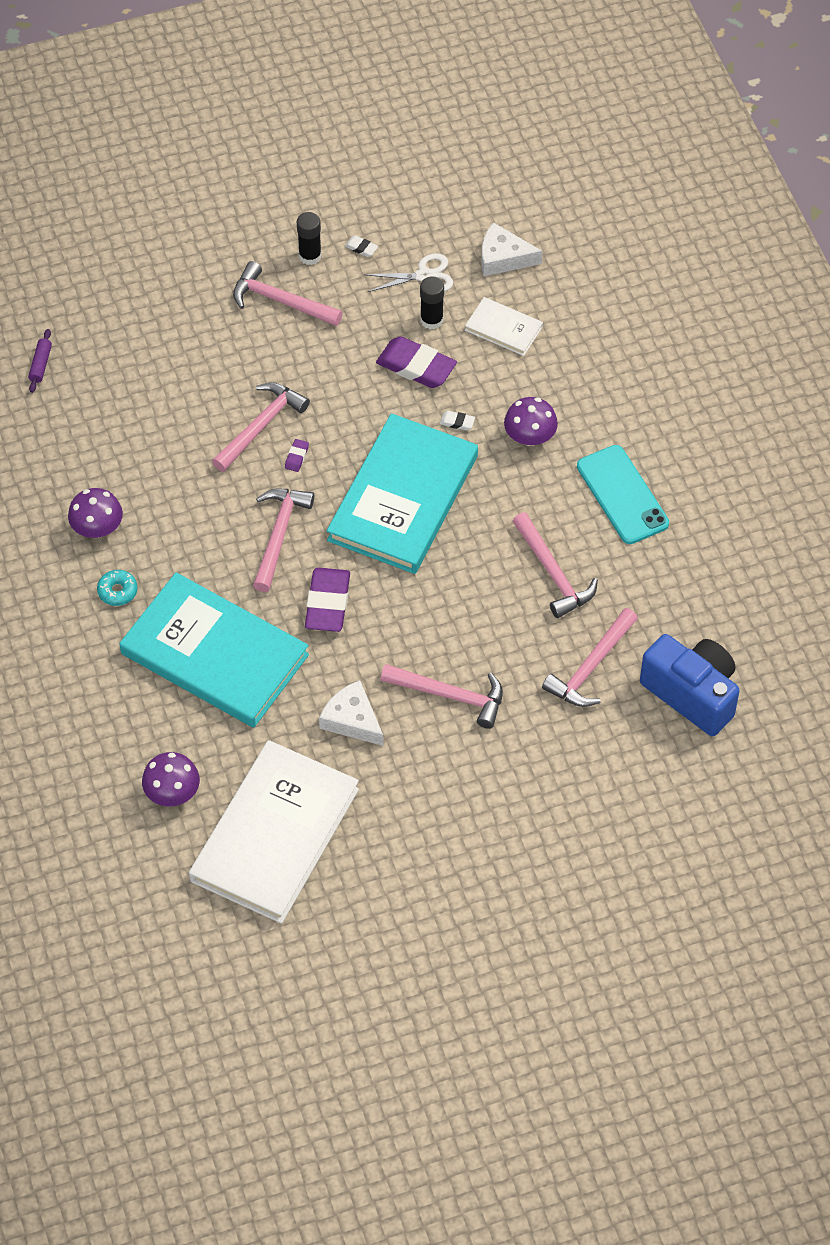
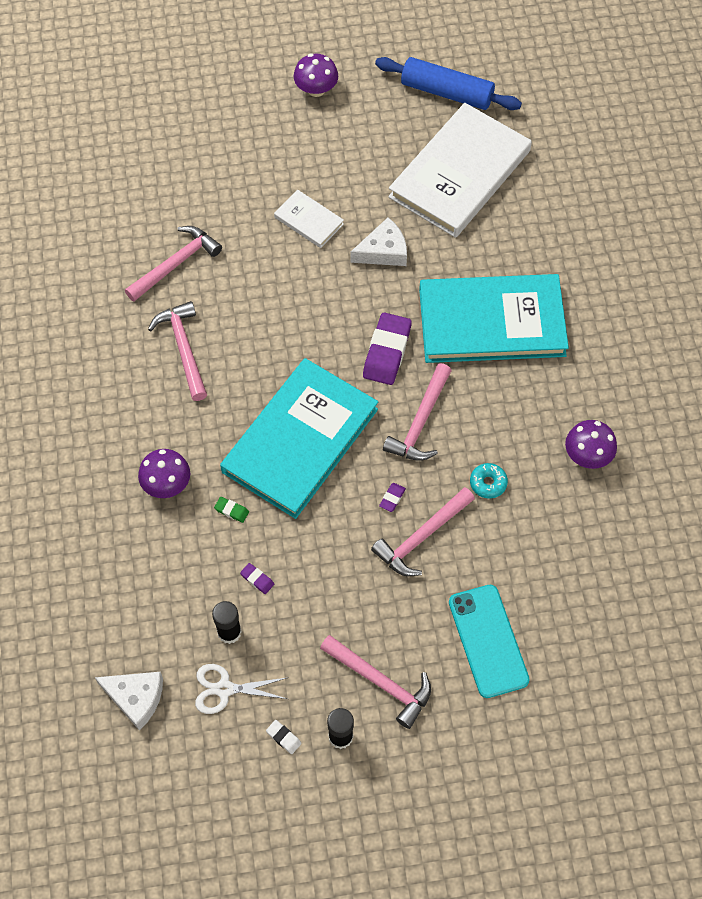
camera: 170 degrees left, 5 degrees up
(40, 364) = (637, 645): purple rolling pin -> none
(117, 591) = (572, 391): turquoise donut -> turquoise donut (488, 483)
(172, 792) = (537, 216): purple mushroom -> purple mushroom (316, 89)
(214, 654) = (491, 322): turquoise book -> turquoise book turned 45 degrees counterclockwise
(307, 951) = (446, 93): none -> blue rolling pin
(352, 720) = (383, 251): white cheese -> white cheese turned 75 degrees counterclockwise
(416, 366) = (257, 579): purple eraser -> purple eraser, size x0.43
(450, 696) = (298, 258): pink hammer -> none
(457, 422) = (231, 511): white eraser -> green eraser
(503, 328) = (159, 609): white book -> white book (309, 221)
(622, 495) = (99, 412): turquoise phone -> turquoise phone (488, 641)
(692, 694) = (100, 230): blue camera -> none

